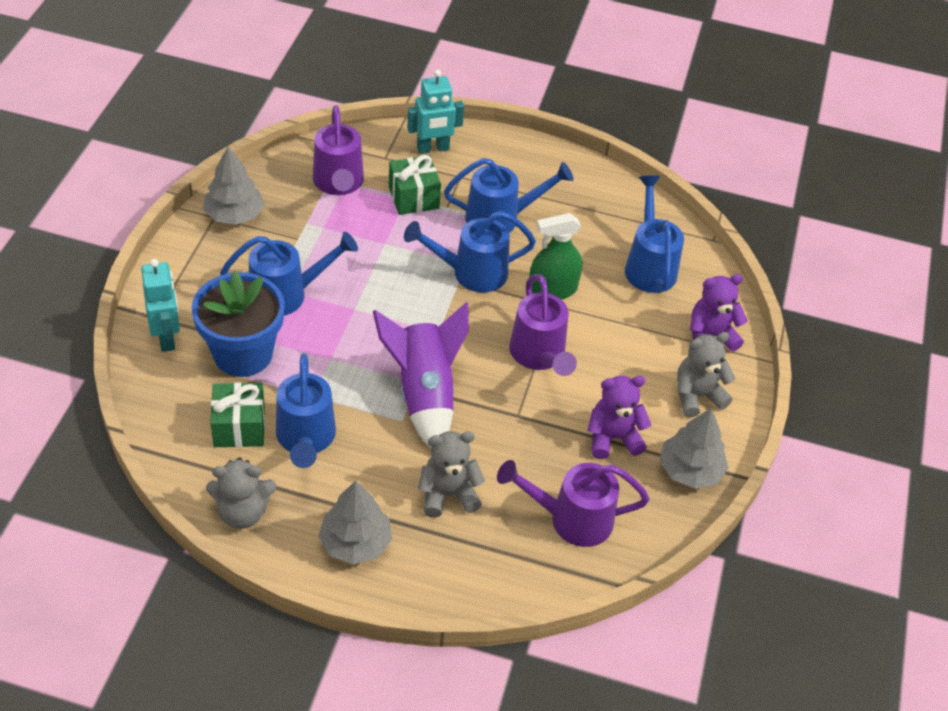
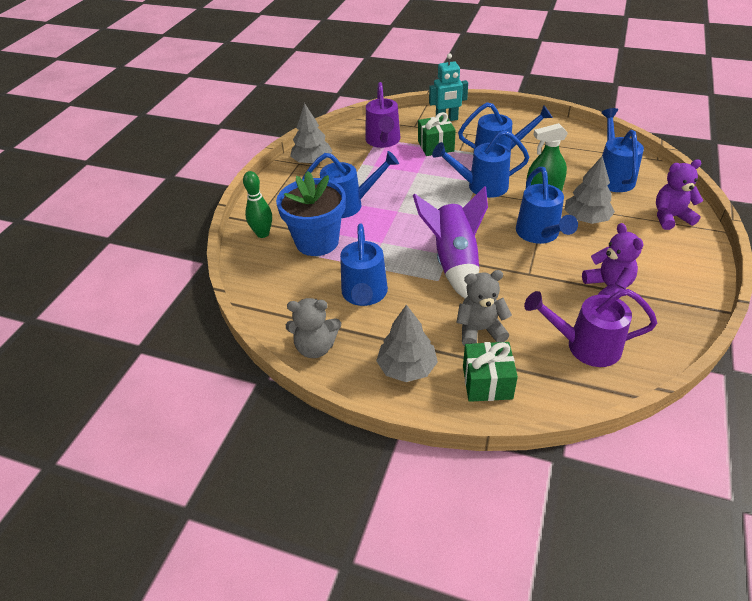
camera: 10 degrees right, 5 degrees down
(167, 337) = (262, 234): turquoise robot -> green bowling pin
(239, 427) = (314, 288): green gift -> green gift (487, 382)
(539, 355) = (539, 234): purple watering can -> blue watering can
(613, 438) = (608, 287): purple teddy bear -> purple teddy bear turned 75 degrees clockwise
(690, 470) = (678, 307): grey tree -> grey tree (586, 219)
(697, 396) = (670, 256): grey teddy bear -> none

